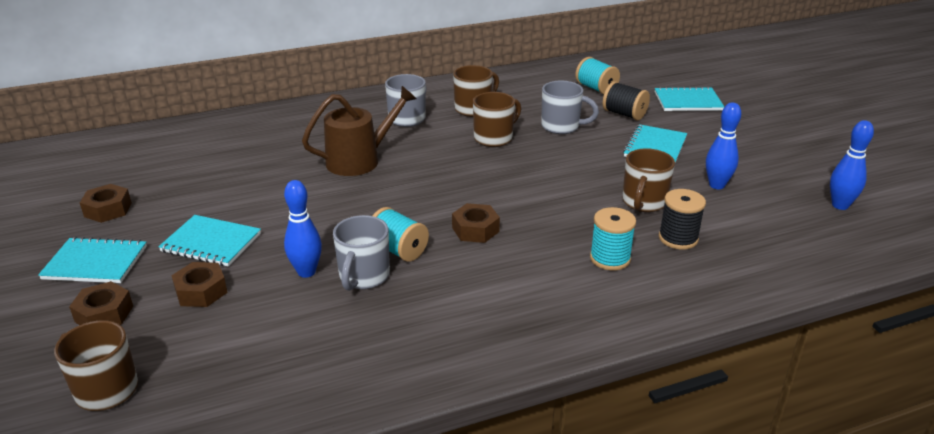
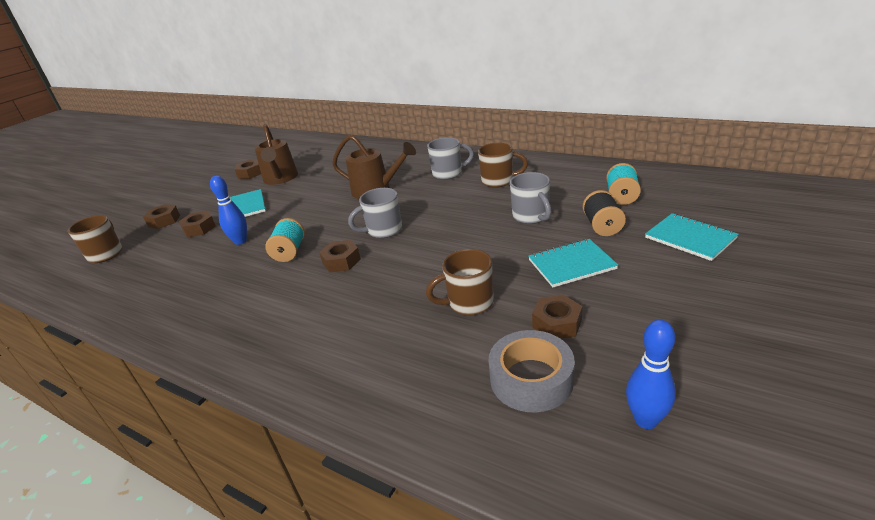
camera: 55 degrees right, 0 degrees up
(95, 263) = (203, 196): turquoise notebook -> none
(185, 196) = (280, 178): none -> brown watering can
(363, 277) = (250, 258): grey mug -> grey mug (383, 230)
(494, 138) = (470, 206): brown mug -> none
(610, 258) = (364, 328): turquoise spool -> none
(678, 238) = (434, 345): black spool -> none
(716, 185) = (557, 323): blue bowling pin -> brown nut
(763, 221) = (531, 379): none -> grey tape

